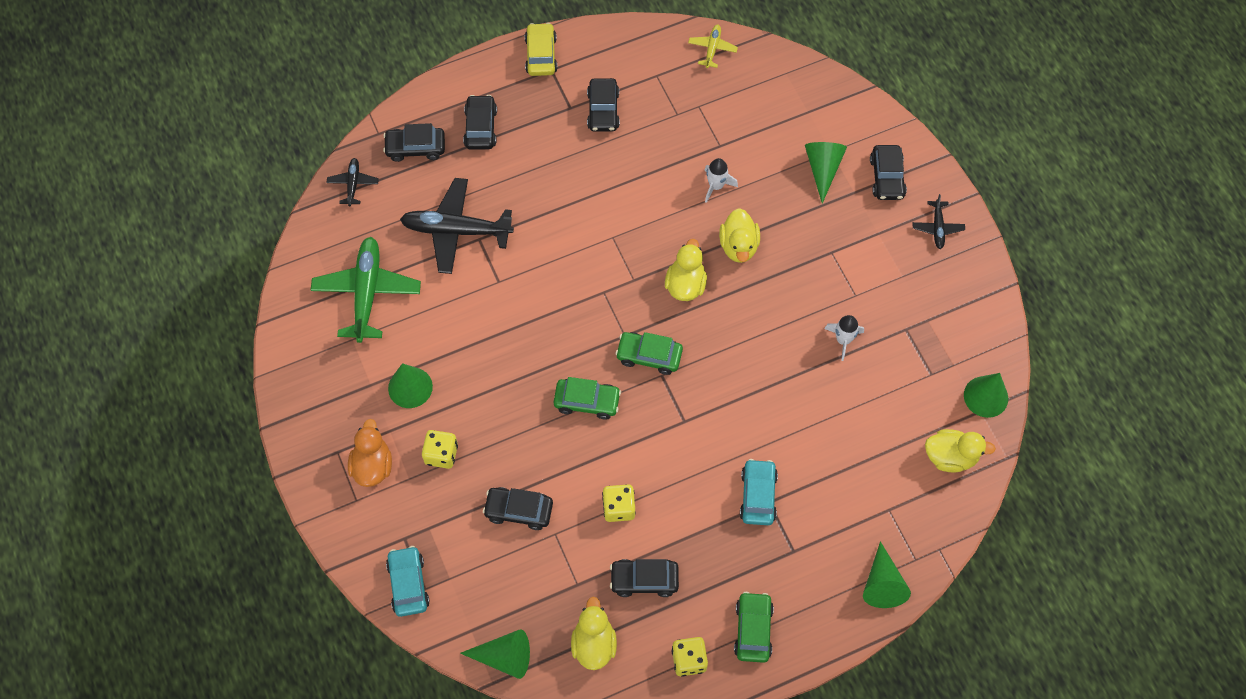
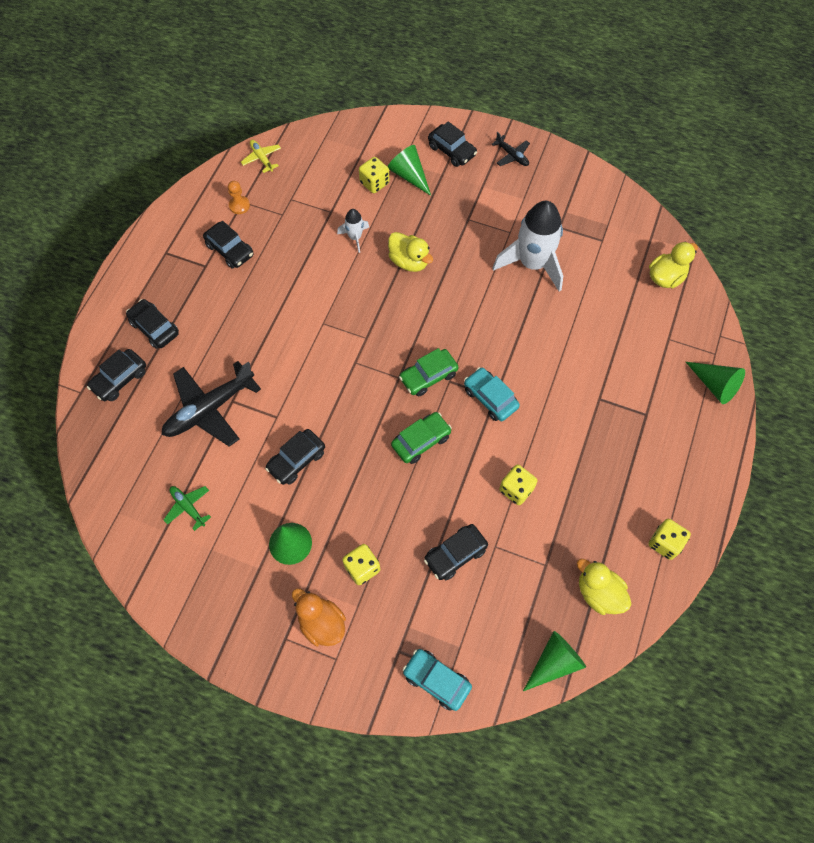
camera: 45 degrees left, 0 degrees up
(353, 184) = (97, 442): black plane -> none
(367, 292) = (188, 507): green plane -> green plane, size x0.49
(541, 55) = (148, 249): yellow car -> none
(644, 580) = (582, 520): black car -> black car (296, 460)
(650, 77) = (239, 205): none -> orange pawn
(685, 284) = (402, 312): yellow duck -> none
(753, 630) = (678, 485): green car -> none
(758, 496) = (589, 401): turquoise car -> turquoise car (490, 398)
(785, 151) = (374, 183): none -> yellow dice
(843, 340) = (532, 264): white rocket -> white rocket, size x2.13
(986, 396) = (644, 227): green cone -> none

